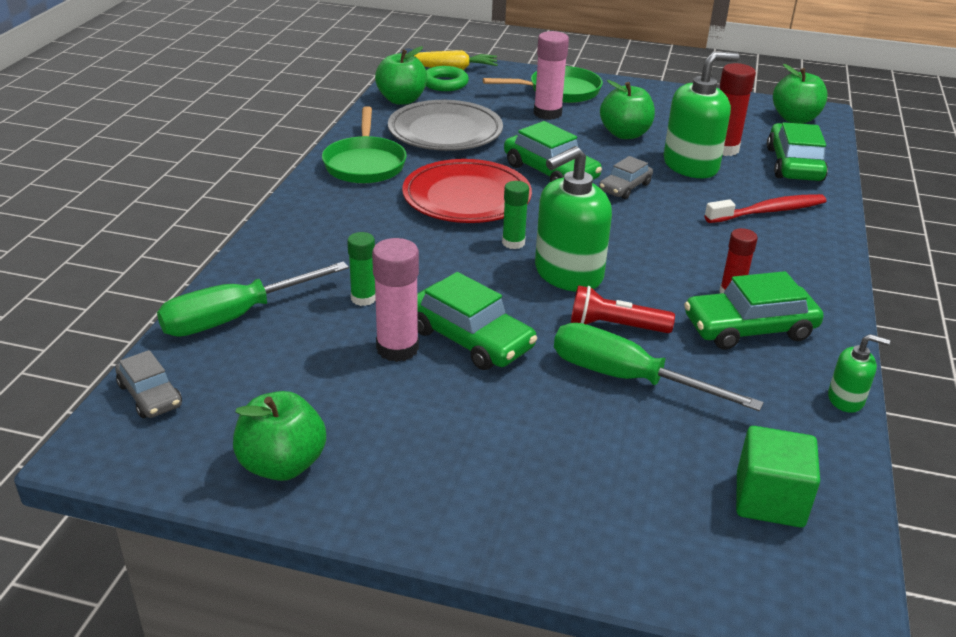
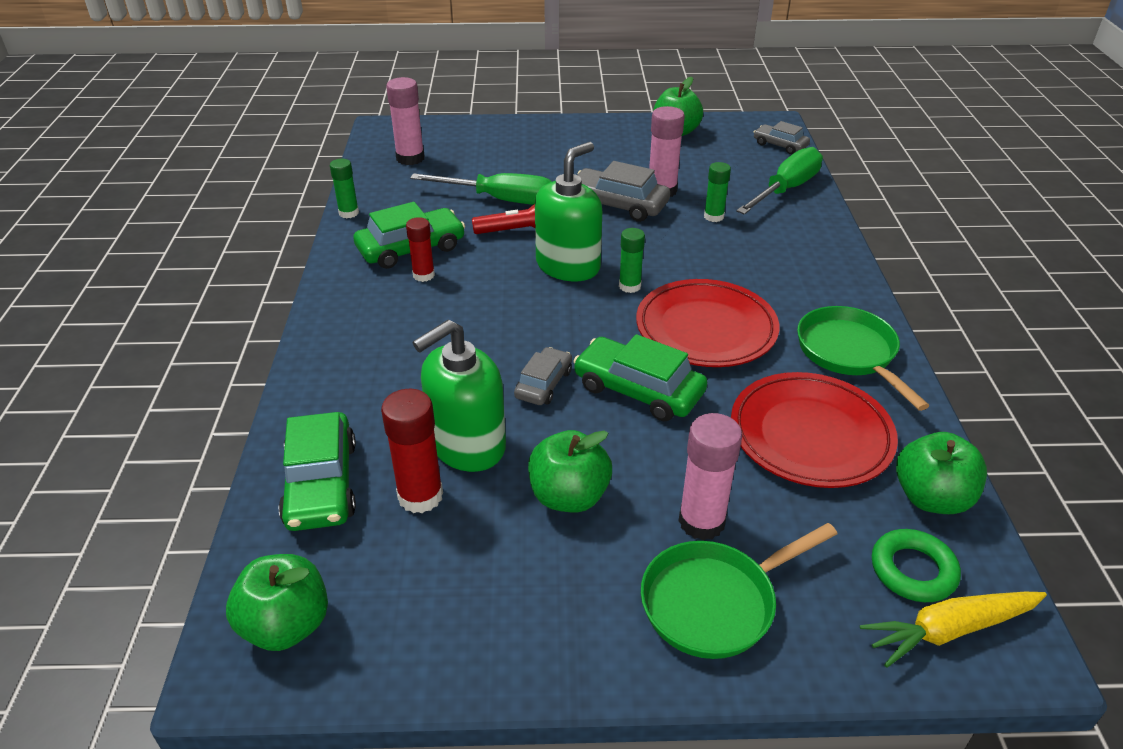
camera: 165 degrees right, 5 degrees up
(445, 132) = (810, 435): grey plate -> red plate
(470, 338) = (618, 204): green car -> grey car
(769, 211) = (373, 382): red toothbrush -> none
(769, 500) = (410, 158): green cube -> pink glue stick
(846, 399) = (349, 213): green soap dispenser -> green glue stick

